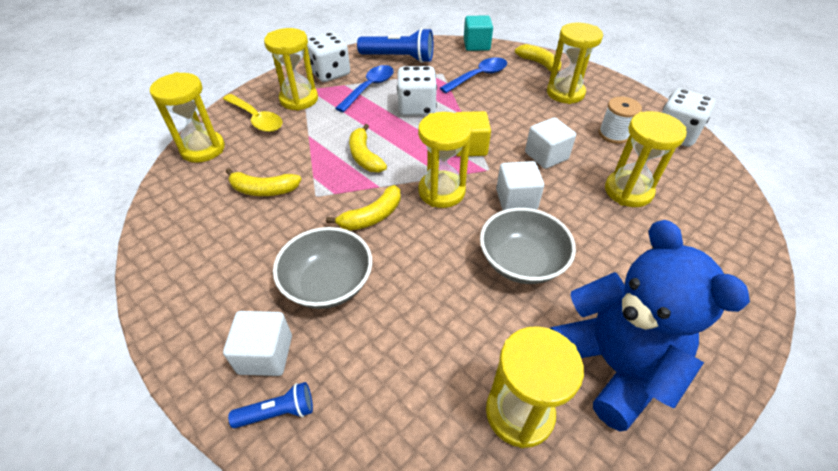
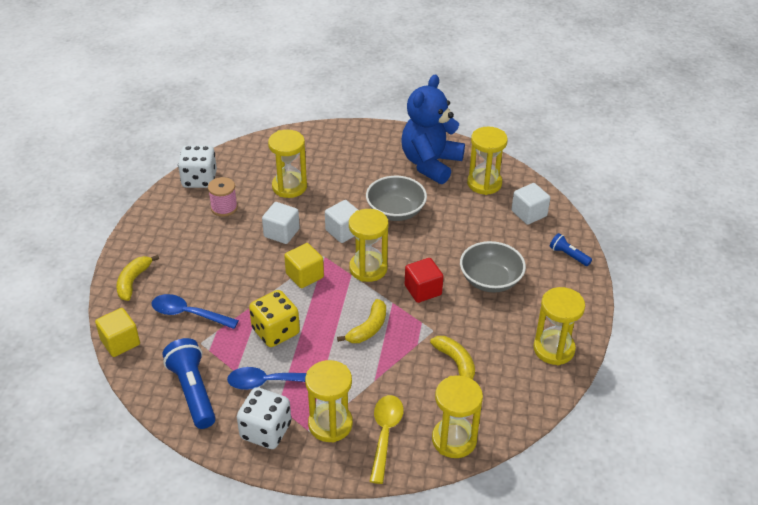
camera: 125 degrees left, 5 degrees down
(265, 354) = (552, 278): white cube -> white cube (529, 213)
(372, 216) = (423, 290): yellow banana -> red cube
(416, 108) = (275, 331): white dice -> yellow dice
(476, 45) = (120, 342): turquoise cube -> yellow cube
(565, 93) = (178, 249): yellow hourglass -> yellow hourglass (554, 349)
(614, 134) = (224, 208): white spool -> pink spool

